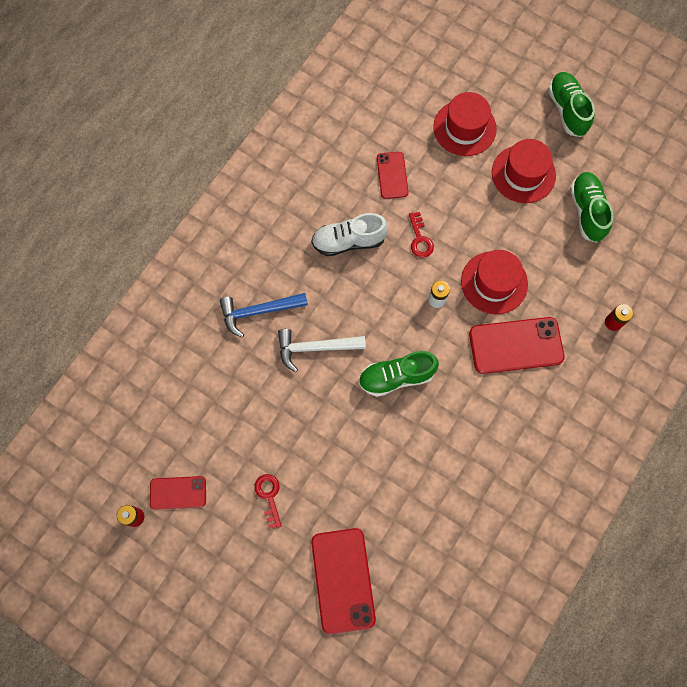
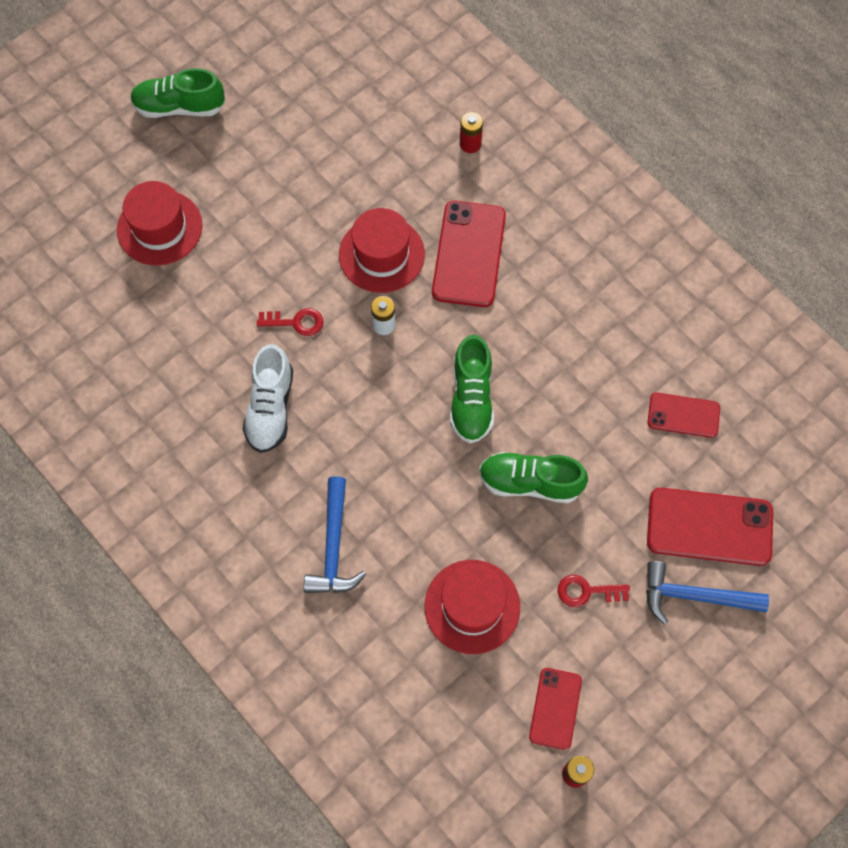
camera: 75 degrees left, 5 degrees down
(285, 579) = (694, 596): none -> blue hammer
(315, 348) = (405, 486): white hammer -> none
(392, 175) = (195, 331): red phone -> red phone (683, 415)
(523, 174) = (248, 180): red hat -> red hat (472, 606)
(587, 211) = (322, 127): green shoe -> green shoe (530, 482)

